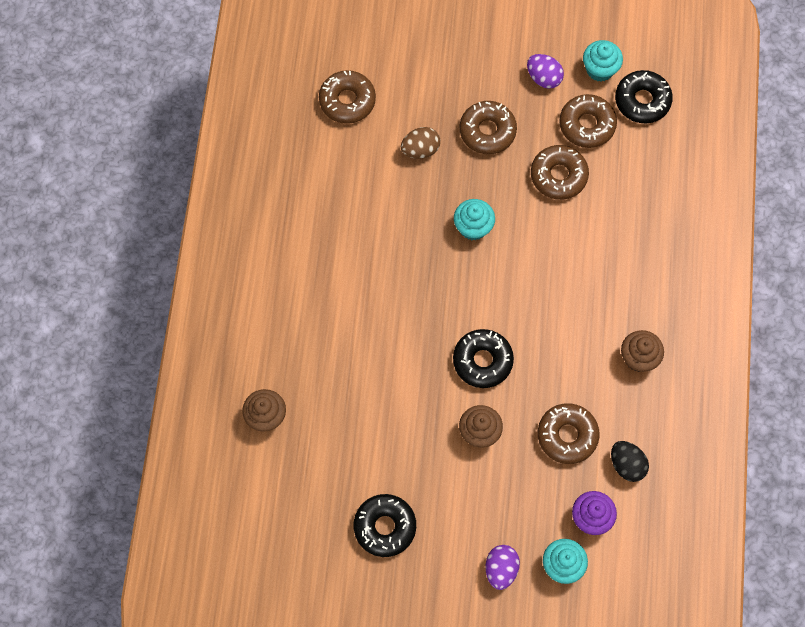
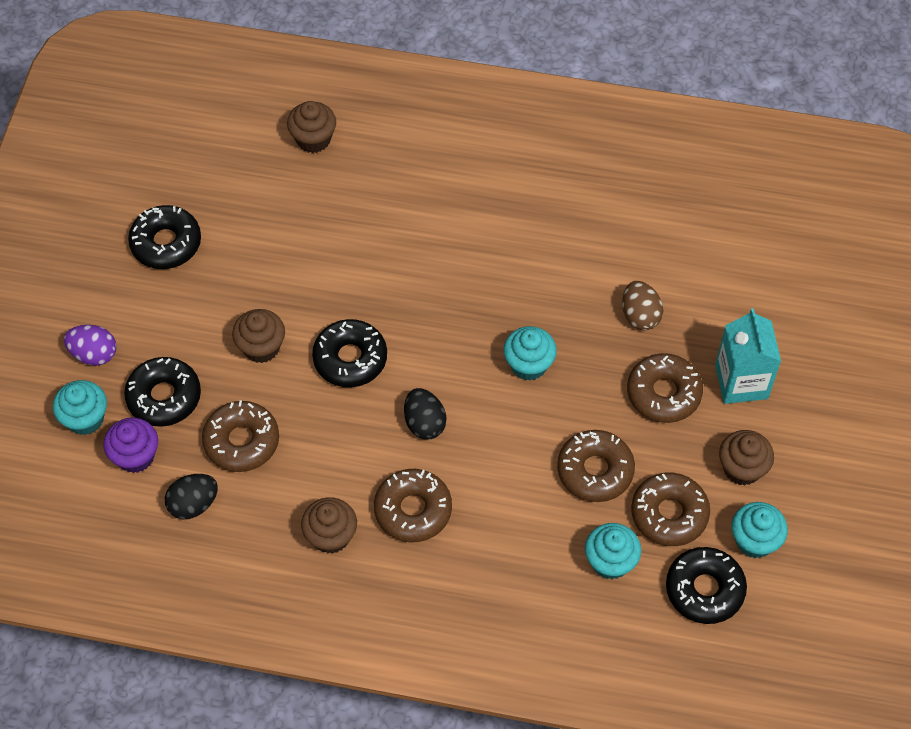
camera: 95 degrees right, 10 degrees down
(347, 101) = (711, 241): brown donut -> brown donut (413, 510)
(471, 79) = (741, 381): none -> turquoise carton
(533, 299) = (424, 423): none -> black egg
(534, 504) = (164, 397): none -> black donut
(543, 78) = (742, 468): purple egg -> brown cupcake
(630, 162) = (610, 562): none -> turquoise cupcake

